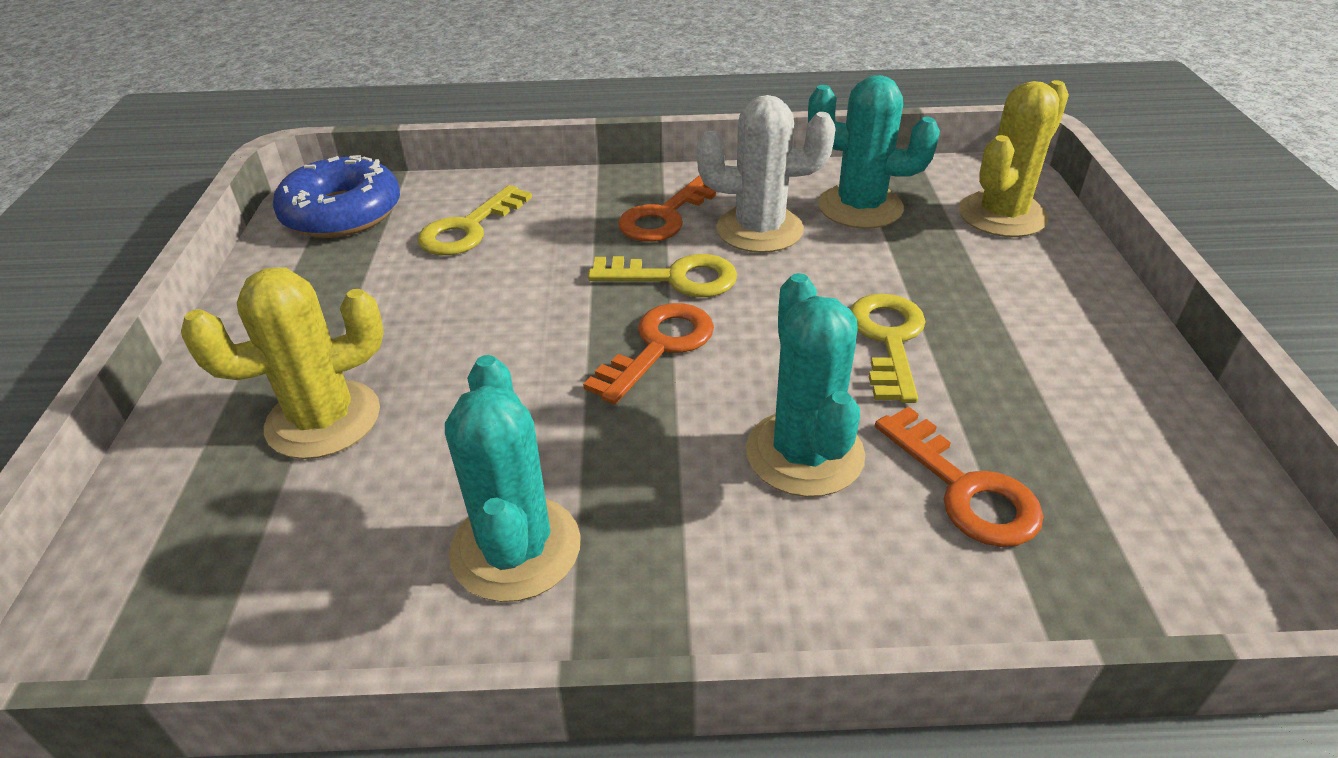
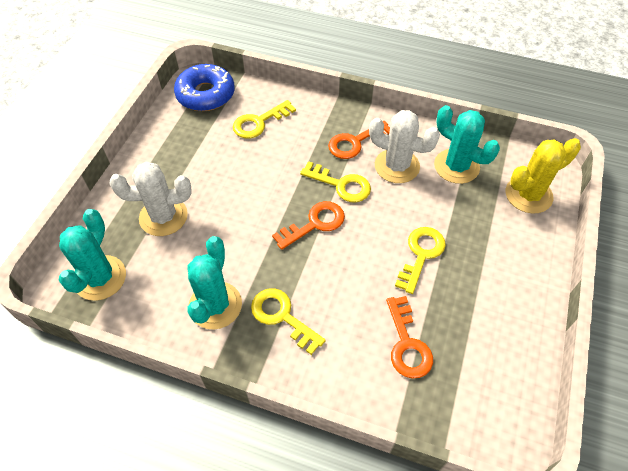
camera: 20 degrees right, 15 degrees up
(323, 420) = (163, 216): yellow cactus -> white cactus
(680, 522) = (282, 316): none -> yellow key
(804, 453) = (349, 302): turquoise cactus -> turquoise cactus (100, 278)

